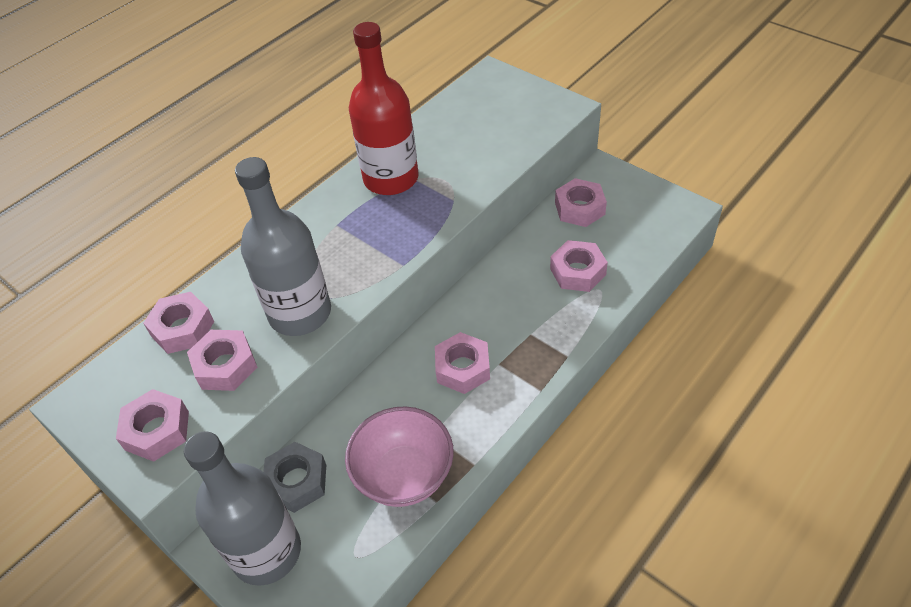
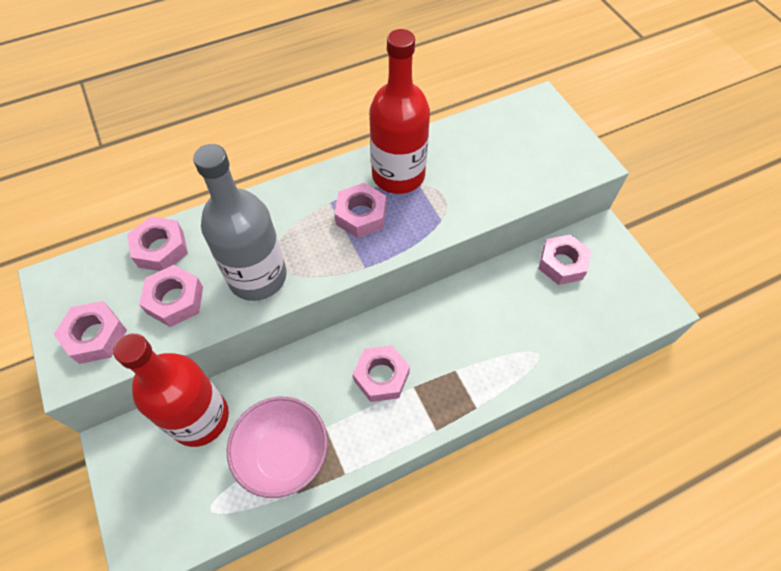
camera: 20 degrees right, 10 degrees up
(266, 552) = (147, 470): grey bottle -> none
(297, 481) = (199, 418): grey nut -> red bottle
(577, 271) = (528, 327): pink nut -> pink nut (361, 215)

